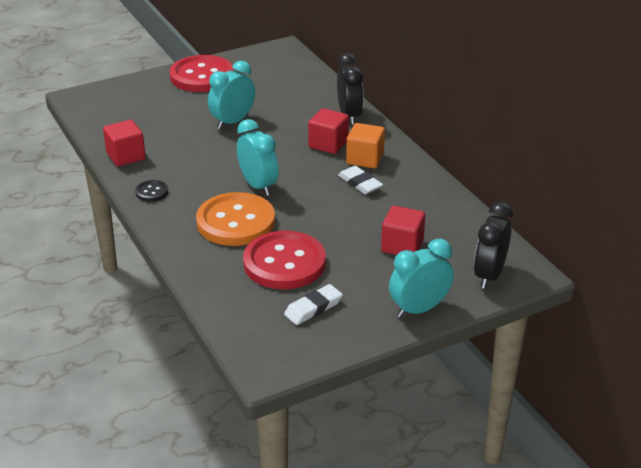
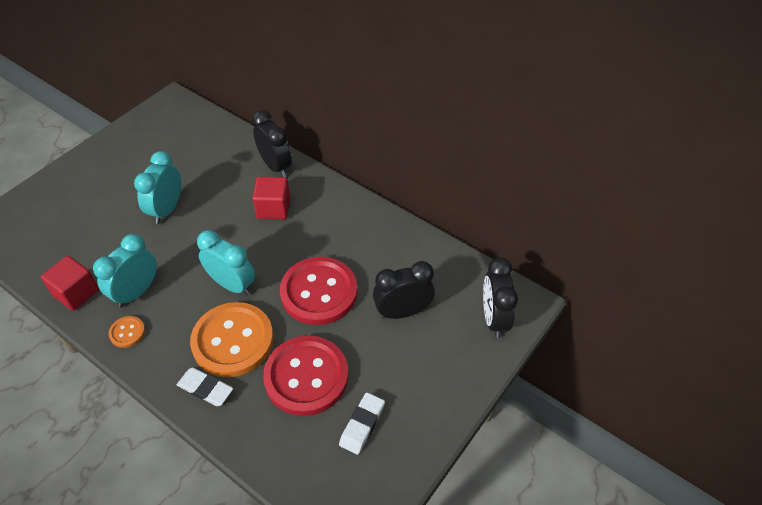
camera: 25 degrees left, 15 degrees up
(152, 192) = (127, 332): black button -> orange button
(202, 76) = (107, 160): red button -> red button (319, 292)
(360, 183) = (327, 247): white eraser -> white eraser (205, 389)
(365, 159) = (316, 215): orange cube -> none
(402, 246) = (403, 312): red cube -> black clock
(419, 309) = (456, 385): turquoise clock -> turquoise clock (136, 292)

